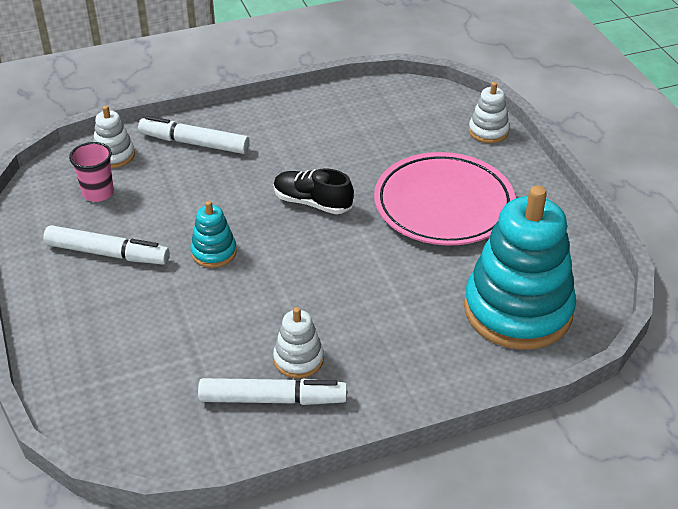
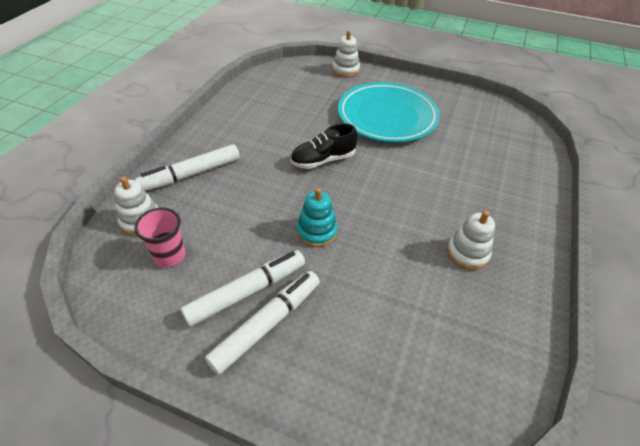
camera: 50 degrees left, 5 degrees up
(272, 399) = (497, 290): white marker -> white marker (267, 324)
(443, 205) = (387, 117): pink plate -> turquoise plate
(517, 310) = (501, 143): turquoise stacking toy -> none

